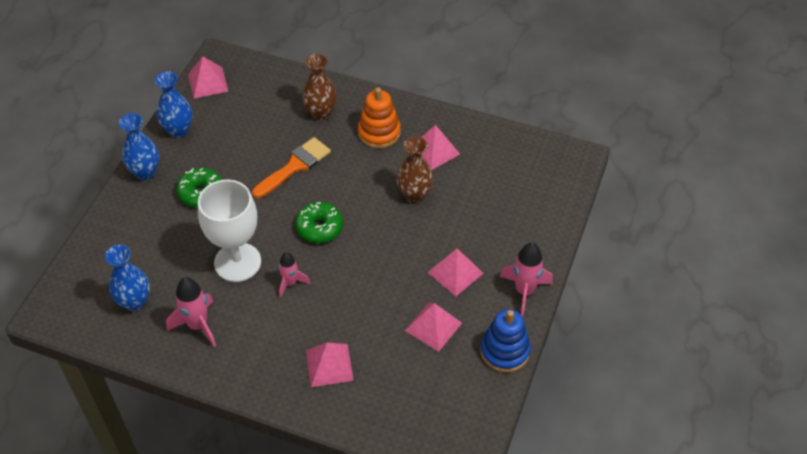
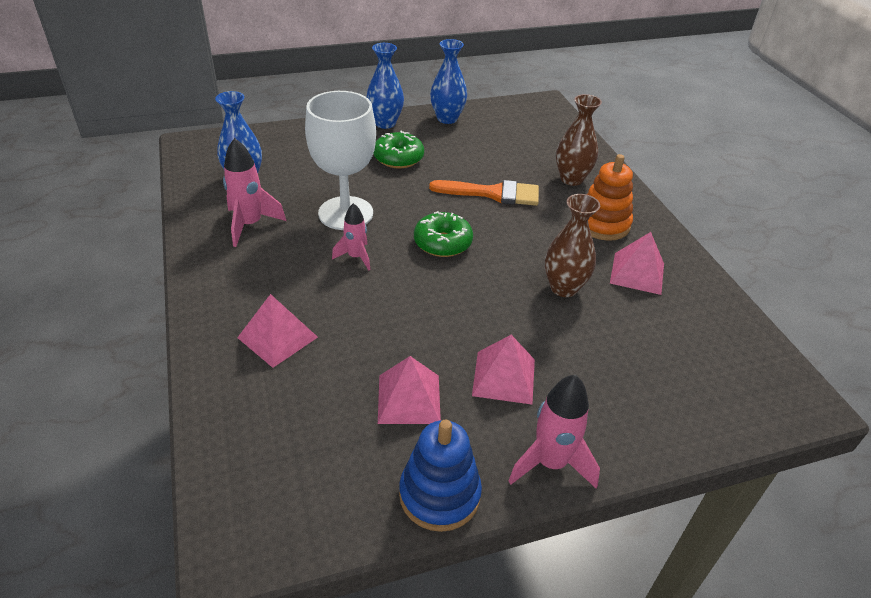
camera: 50 degrees right, 10 degrees down
(208, 82) = (514, 109): pink pyramid -> none

